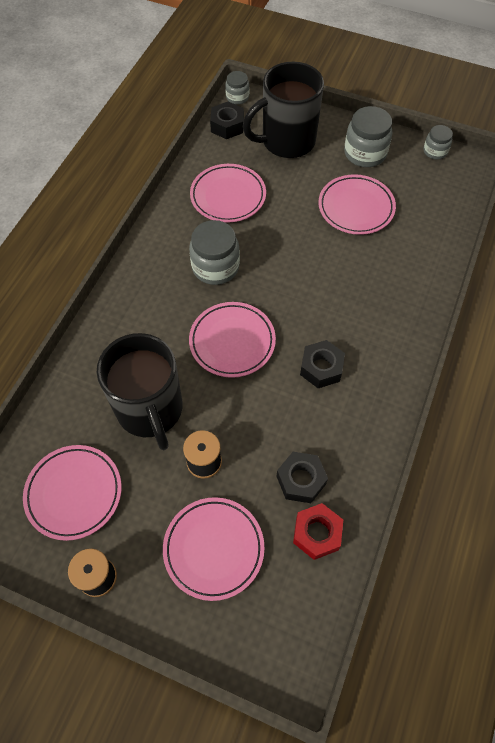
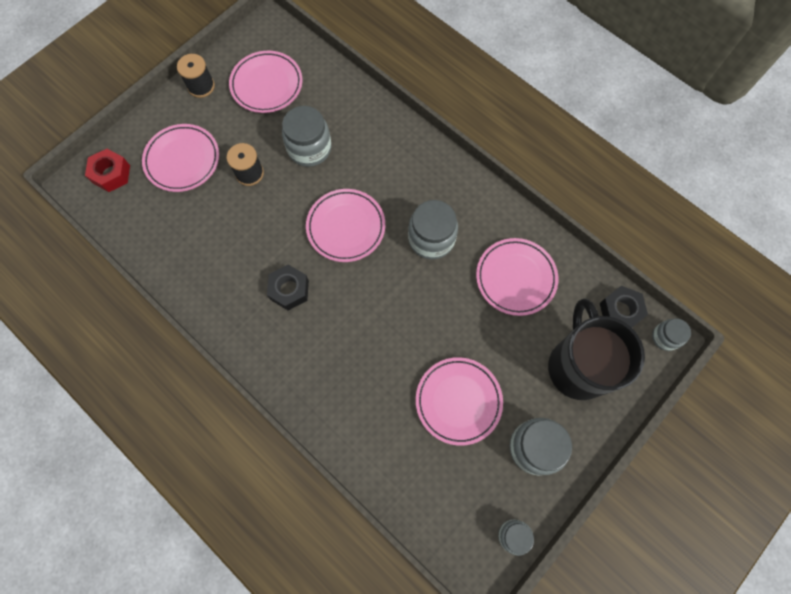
camera: 110 degrees right, 10 degrees up
(150, 410) = (309, 148): black mug -> grey jar
(301, 480) = (201, 236): black nut -> none
(317, 533) = (157, 231): red nut -> red nut (111, 174)

